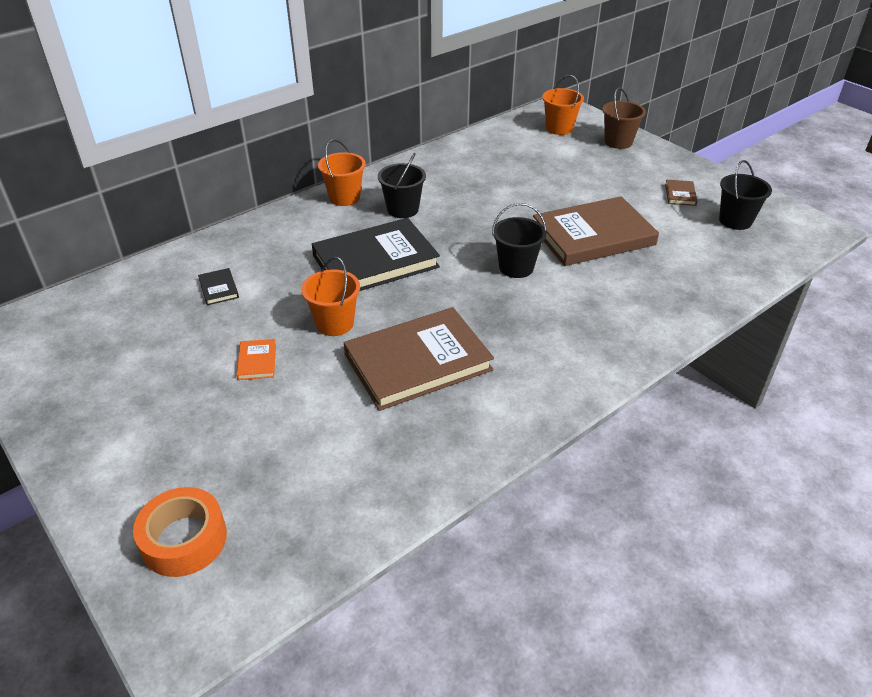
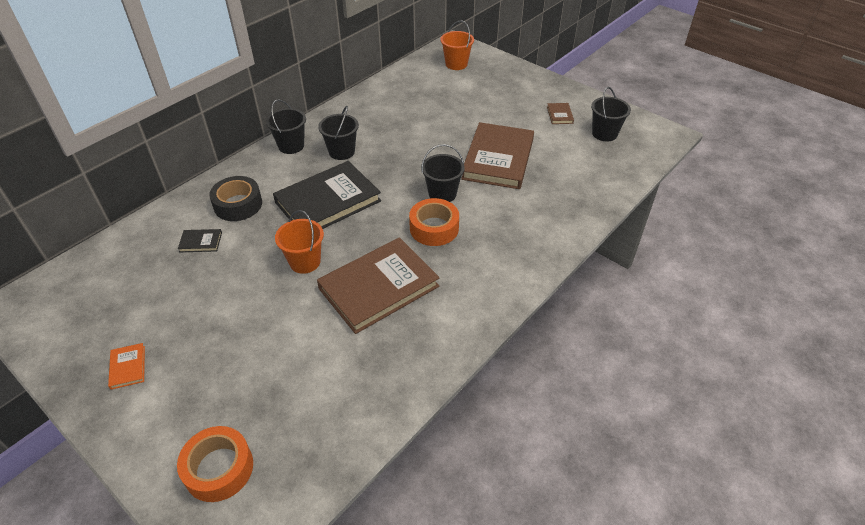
camera: 10 degrees left, 5 degrees up
(218, 288) = (200, 242): black book -> black book turned 60 degrees counterclockwise
(257, 361) = (247, 304): orange book -> orange book (128, 367)
(270, 253) = (238, 204): none -> black tape
(344, 197) = (291, 146): orange bucket -> black bucket
(498, 304) = (434, 228): none -> orange tape
(593, 236) = (498, 159): brown book -> brown book turned 45 degrees counterclockwise
(618, 142) = (505, 72): brown bucket -> none

